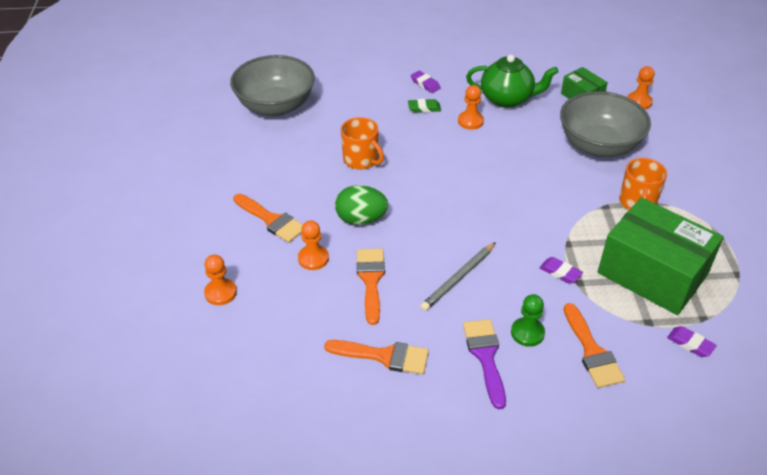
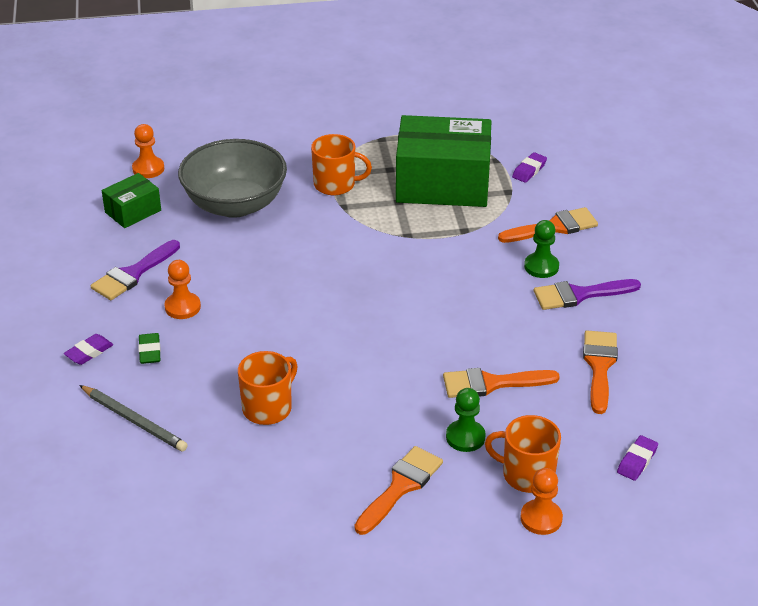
camera: 95 degrees left, 5 degrees down
(266, 290) = (526, 474): none -> orange mug
(275, 106) = (134, 517): grey bowl -> none
(313, 258) = (465, 437): orange pawn -> green pawn
(361, 219) = (388, 399): green egg -> none
(459, 278) = (475, 314): grey pencil -> grey pencil (134, 420)
(507, 99) = (133, 274): green teapot -> purple brush
(560, 272) = (452, 242): purple eraser -> purple eraser (637, 461)
(652, 273) = (442, 184): green box -> green box turned 60 degrees clockwise

